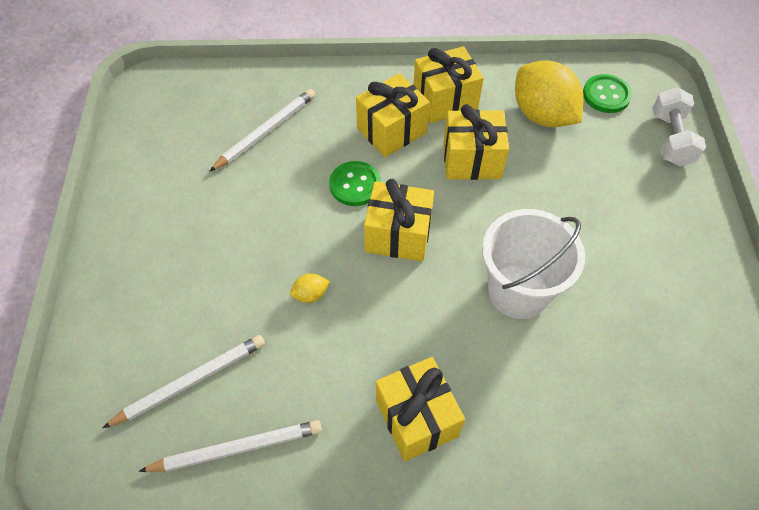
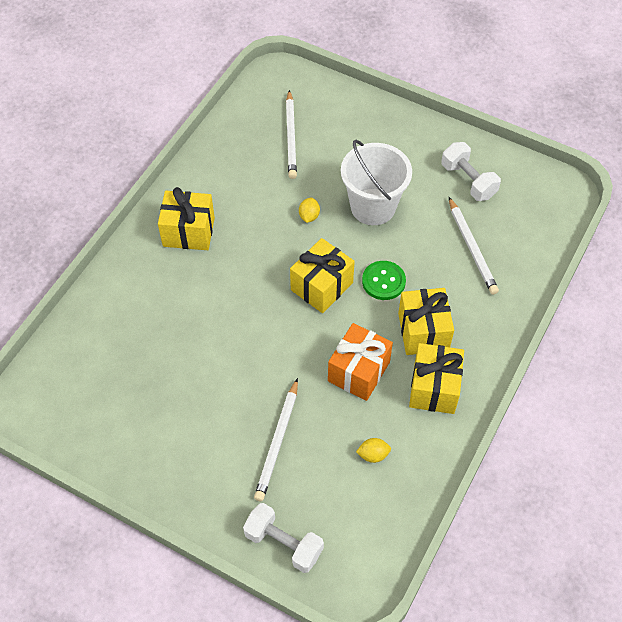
camera: 120 degrees right, 0 degrees up
(173, 167) = (468, 181): none -> white dumbbell
(237, 448) = (235, 143): white pencil -> white pencil (277, 442)
(472, 160) = (358, 371): yellow gift -> orange gift
(518, 291) = (228, 334): white bucket -> white bucket (373, 207)
(542, 115) = (373, 454): yellow lemon -> yellow lemon, size x0.41
(606, 95) = (364, 525): green button -> none

